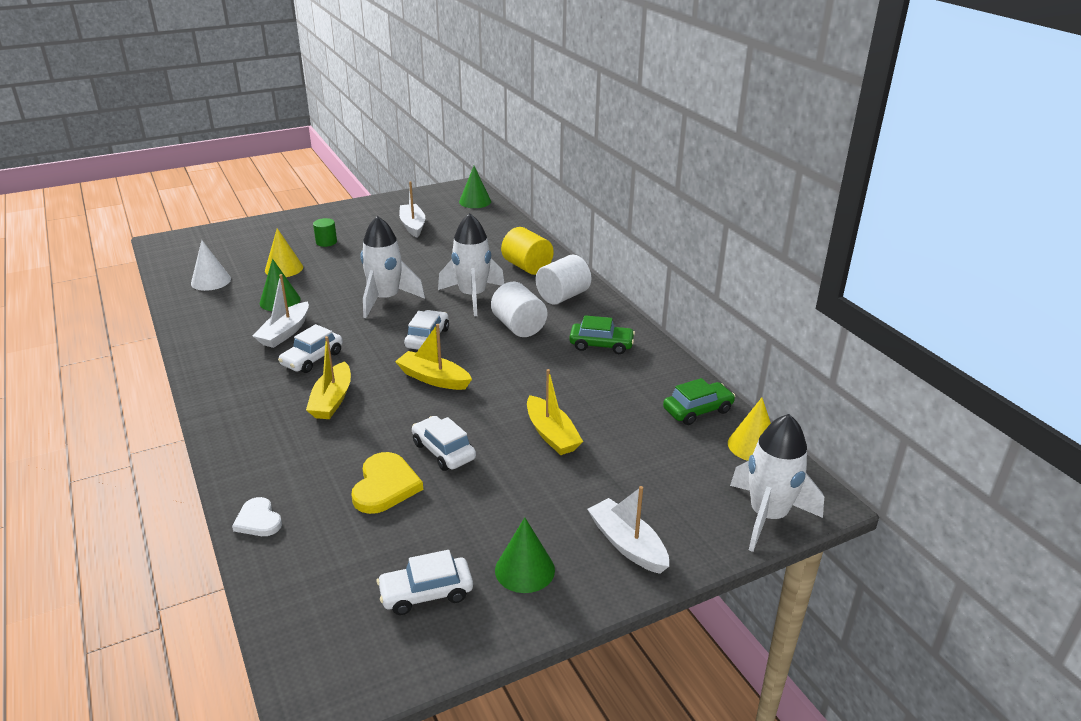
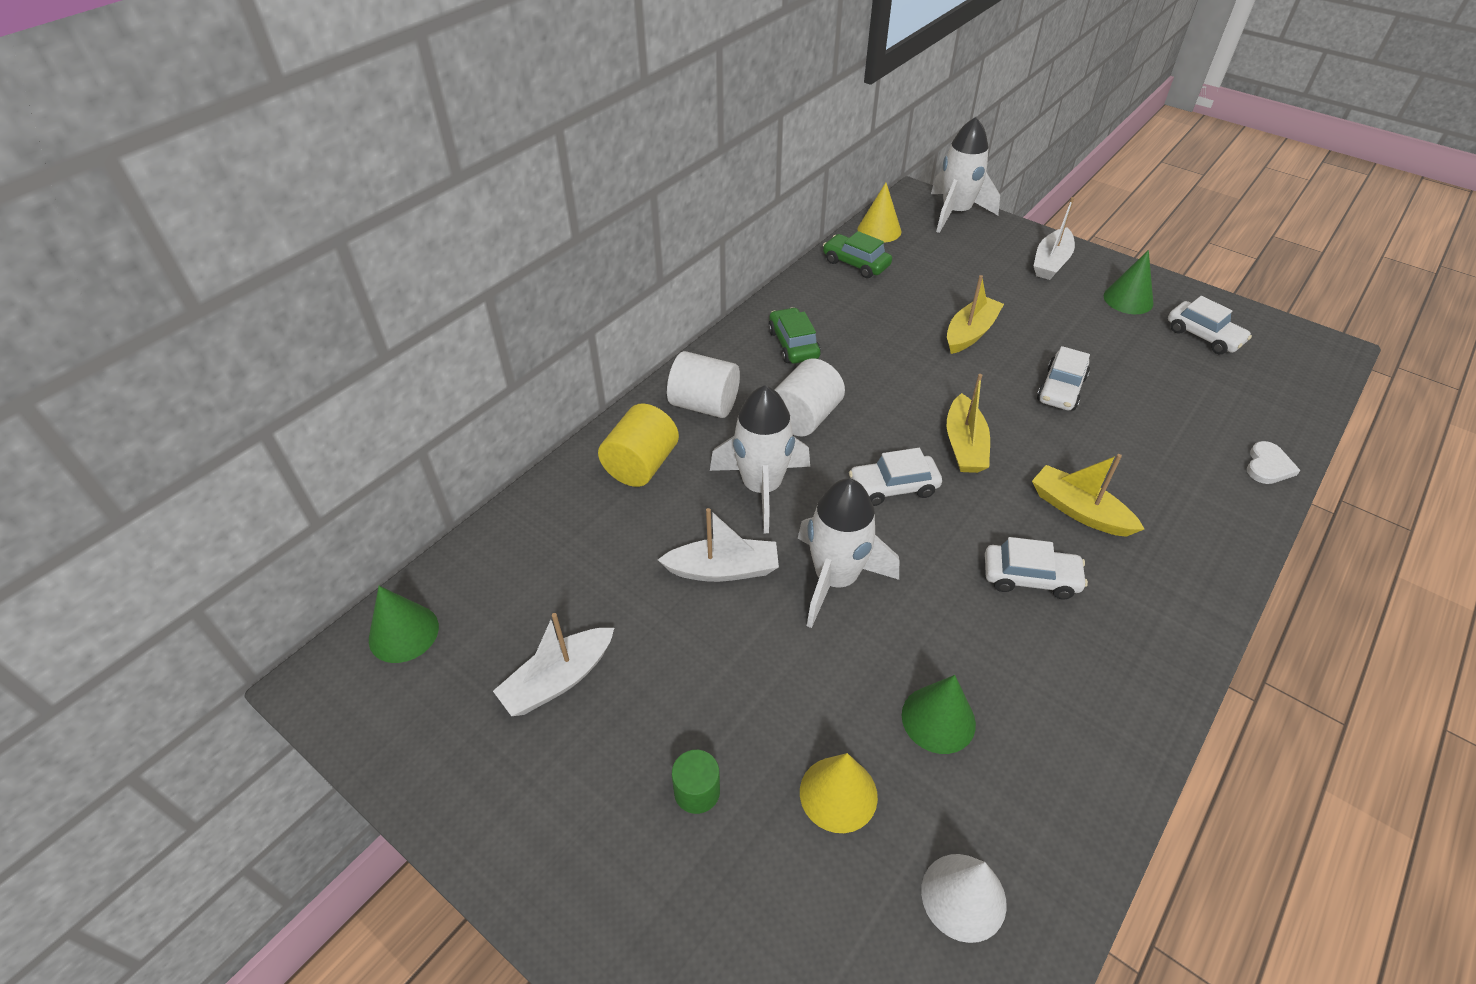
camera: 115 degrees left, 15 degrees up
(285, 333) = (1006, 650): white boat -> white boat (723, 569)
(332, 400) = (1079, 510): yellow boat -> yellow boat turned 120 degrees counterclockwise
(385, 486) = (1140, 406): yellow heart -> none

